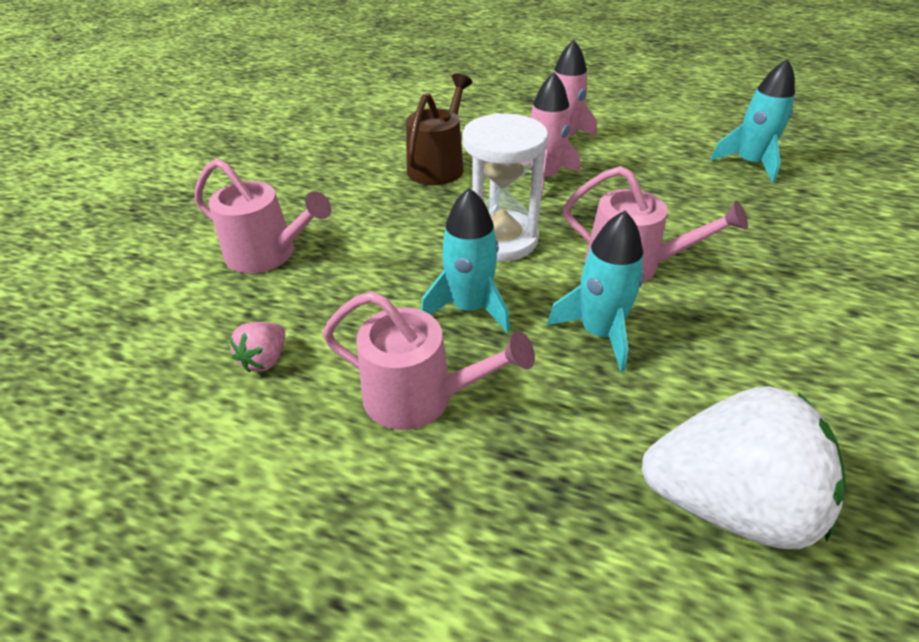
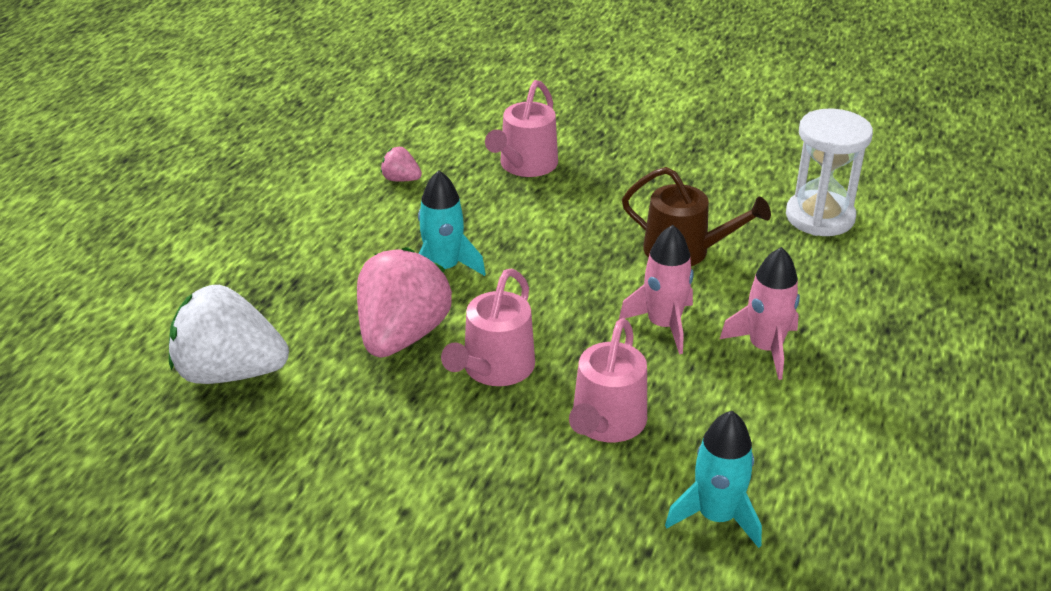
camera: 90 degrees right, 5 degrees down
(419, 397) = (352, 245): pink watering can -> pink watering can (606, 423)
(500, 239) = (541, 288): white hourglass -> white hourglass (820, 217)
(599, 333) = (402, 335): turquoise rocket -> pink strawberry
(727, 502) = (230, 373): white strawberry -> white strawberry turned 90 degrees clockwise

